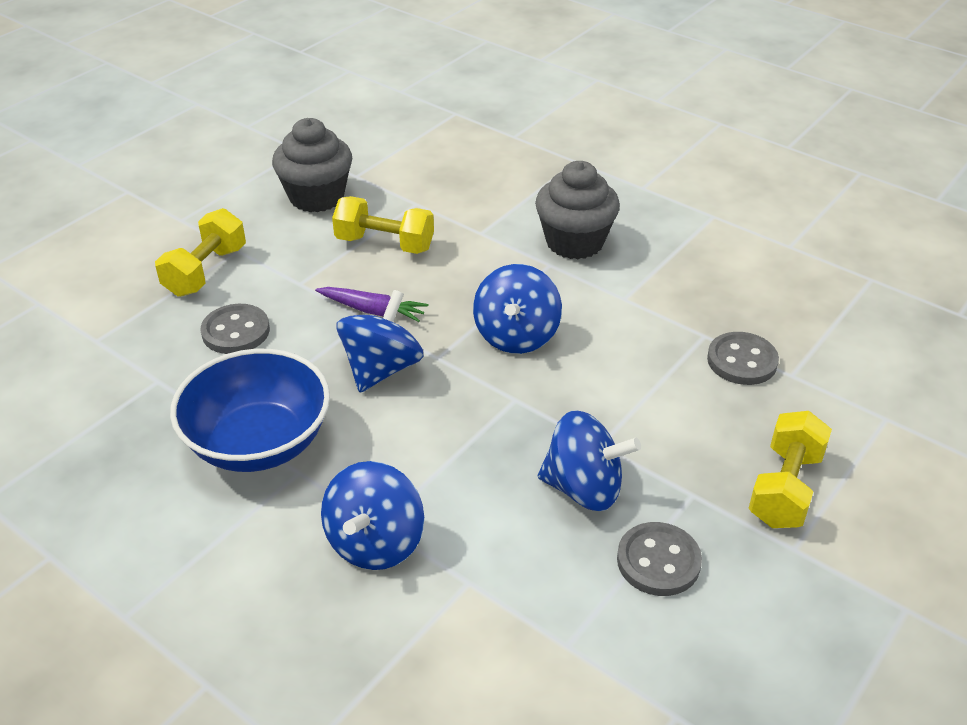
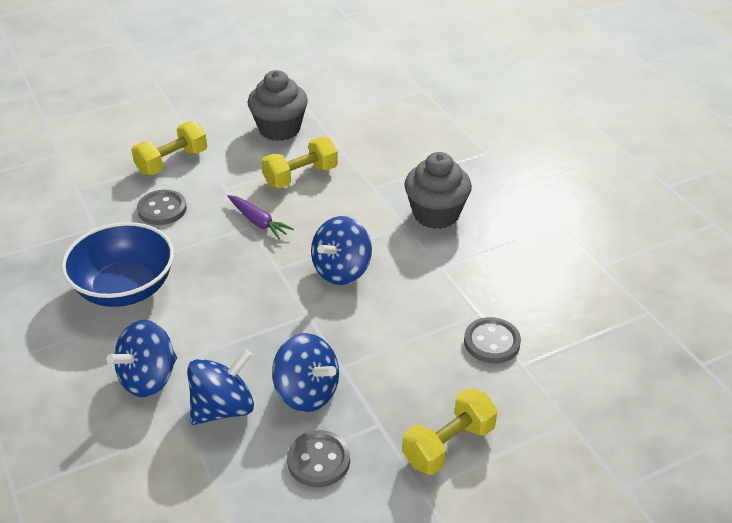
camera: 25 degrees right, 0 degrees up
(381, 368) = (235, 264): blue spinning top -> blue spinning top (223, 408)
(385, 244) = (300, 176): yellow dumbbell -> yellow dumbbell turned 75 degrees counterclockwise

